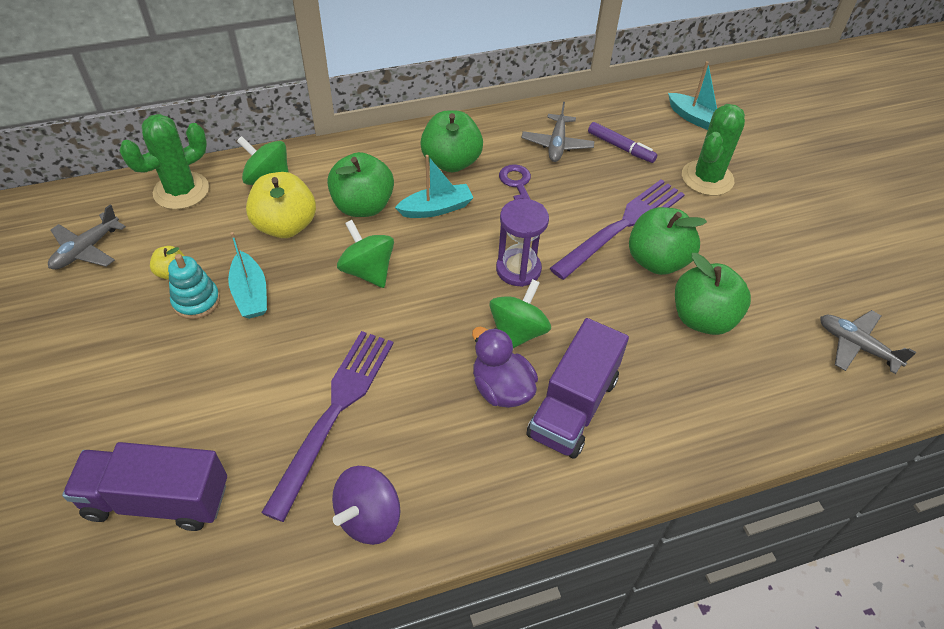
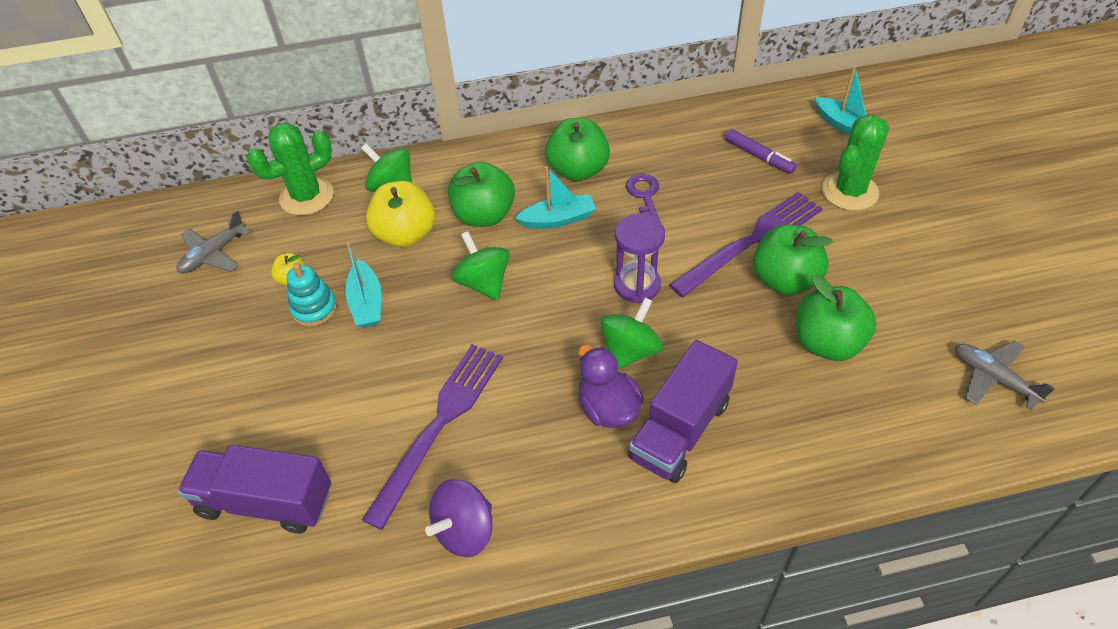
camera: 10 degrees right, 0 degrees up
(557, 144) = (690, 152): grey plane -> none

